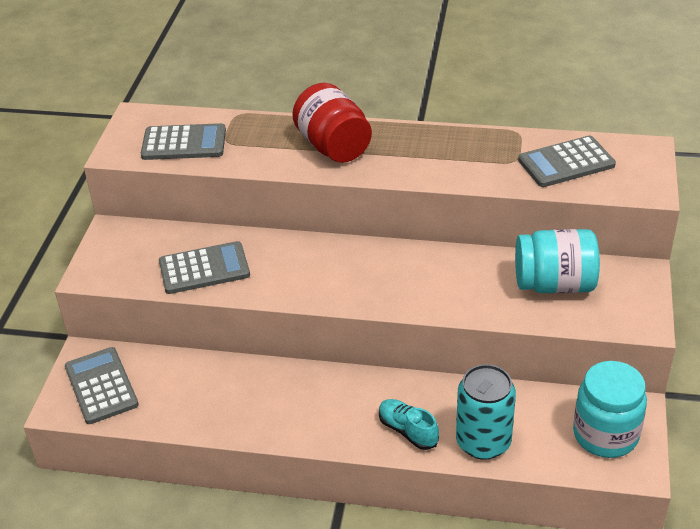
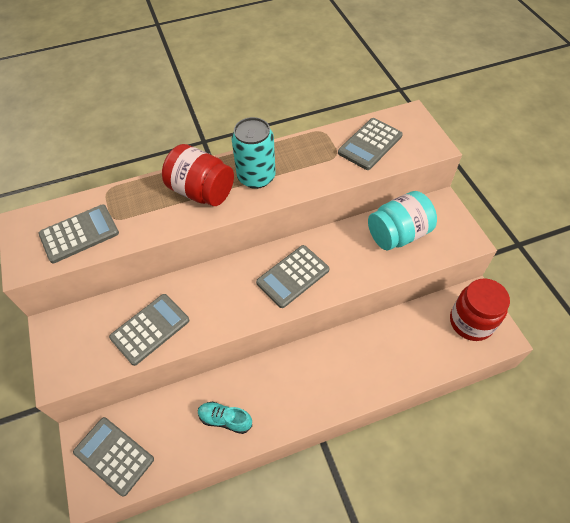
camera: 30 degrees left, 15 degrees up
(392, 279) = (293, 276): none -> grey calculator
(408, 431) = (355, 380): turquoise shoe -> turquoise shoe (225, 419)
(483, 442) = (406, 364): turquoise can -> turquoise can (256, 177)
(605, 435) = (471, 322): turquoise jar -> red jar

